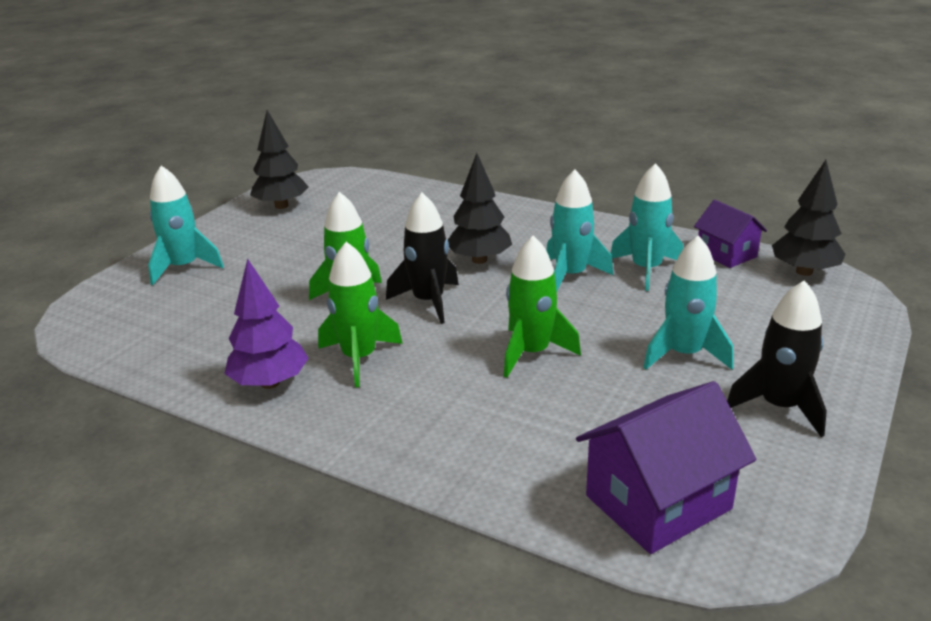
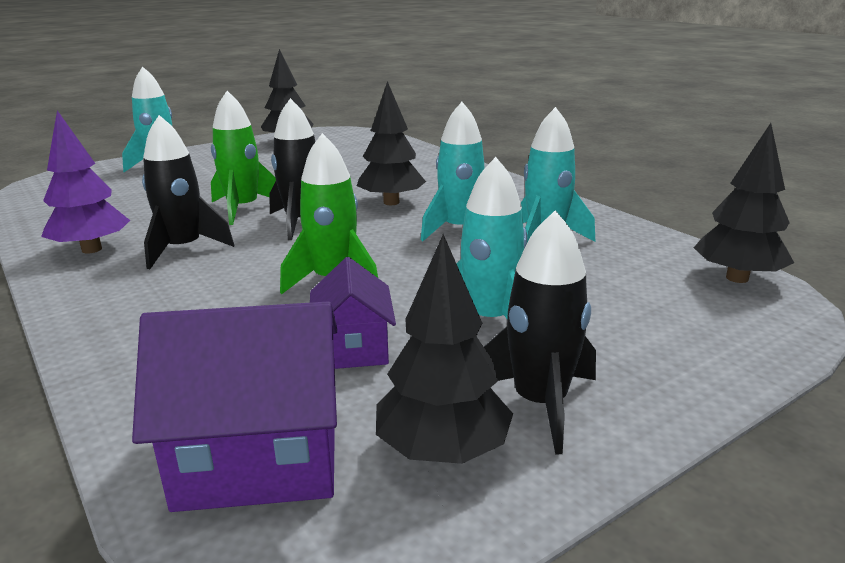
camera: 25 degrees right, 5 degrees down
(359, 358) = (183, 249): green rocket -> black rocket
(726, 254) = (655, 244): purple house -> purple house (353, 347)
(758, 457) = (442, 450): none -> black tree

